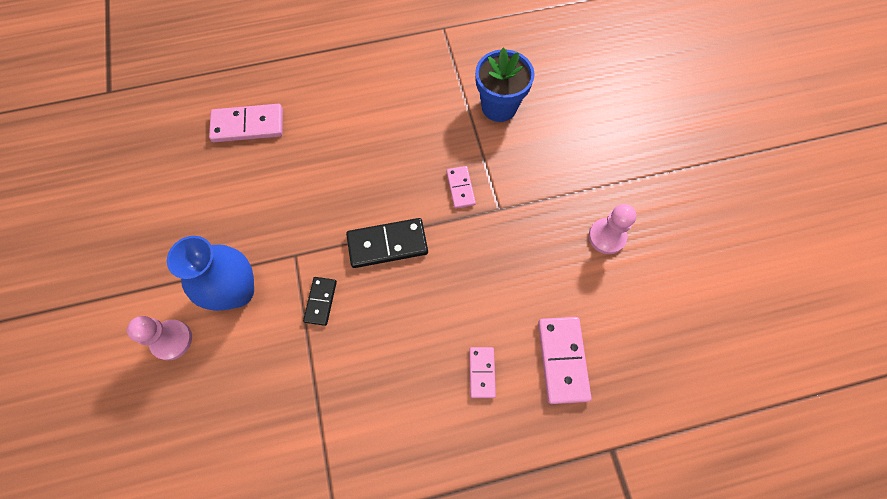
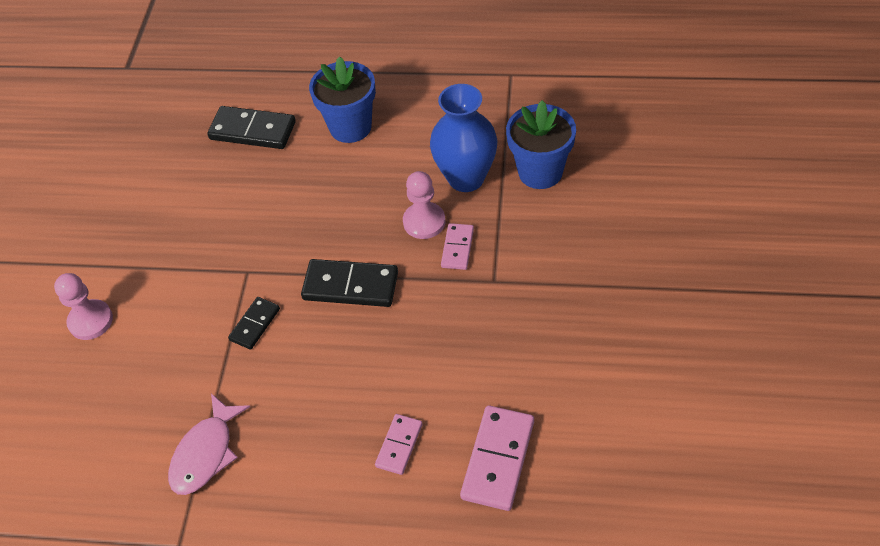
camera: 25 degrees right, 15 degrees down
(237, 291) = (174, 292): blue vase -> blue vase (466, 178)
(248, 125) = (252, 130): pink domino -> black domino
(325, 431) = (206, 453): none -> pink fish
(331, 103) = (350, 127): none -> blue flower pot
(607, 237) = (610, 343): pink pawn -> pink pawn (424, 222)

